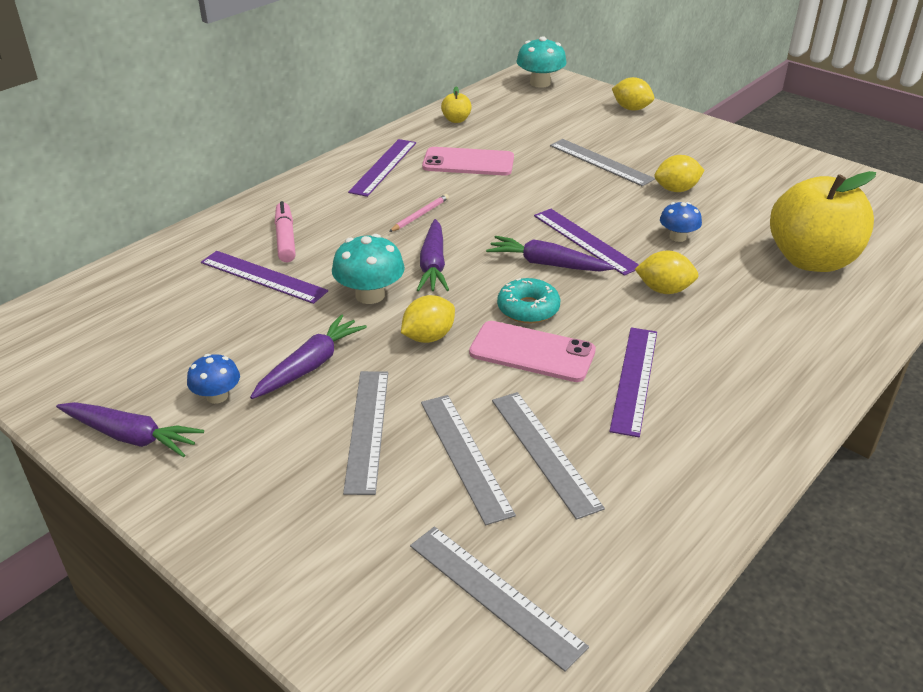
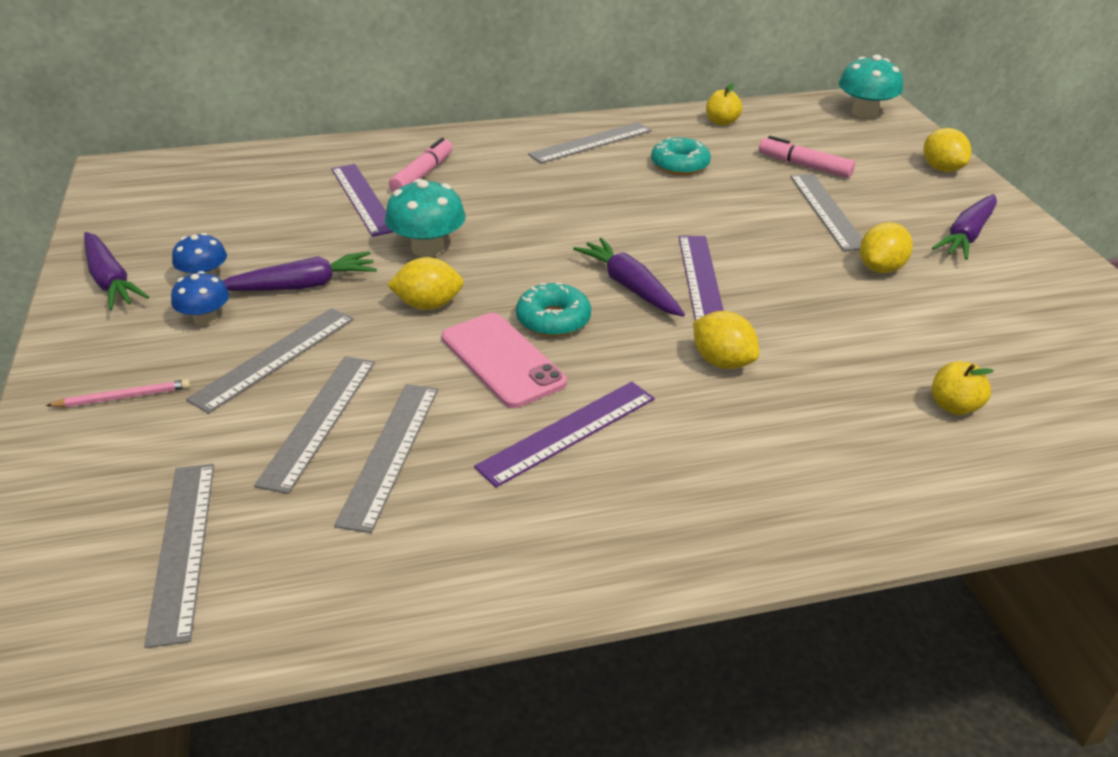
camera: 35 degrees right, 0 degrees up
(383, 167) = (591, 142): purple ruler -> grey ruler
(420, 215) = (566, 196): pink pencil -> pink pencil (123, 397)
(433, 265) = (518, 245): purple carrot -> purple carrot (966, 236)
(468, 162) = (680, 165): pink phone -> turquoise donut
(549, 135) = (804, 166): none -> pink marker
(676, 190) = (881, 268): yellow lemon -> yellow lemon turned 75 degrees counterclockwise
(678, 237) = (814, 316): blue mushroom -> blue mushroom (205, 319)
(811, 260) = (954, 406): yellow apple -> yellow apple, size x0.40

